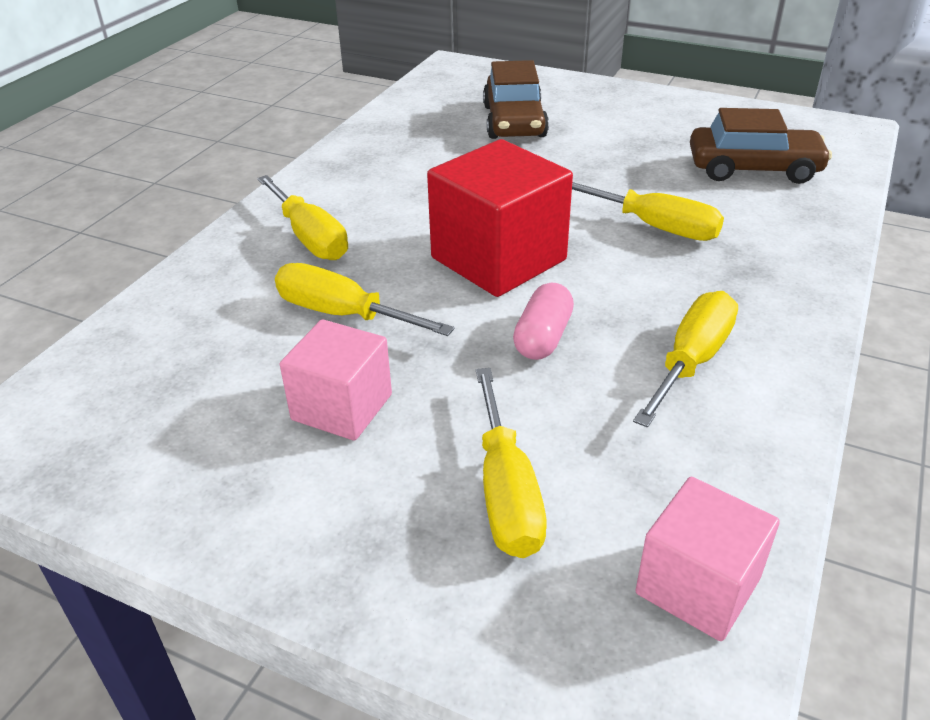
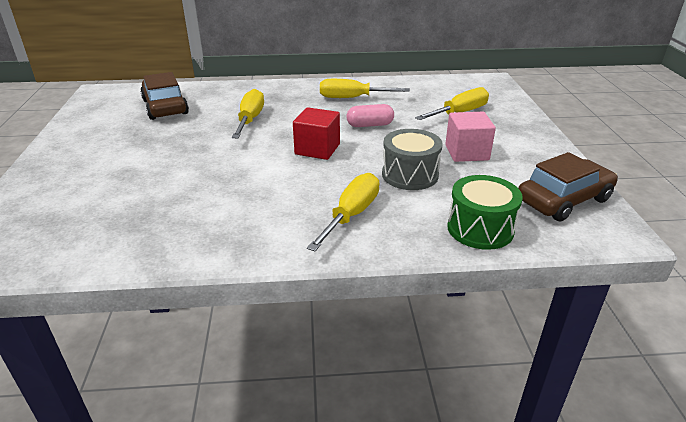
camera: 120 degrees left, 5 degrees down
(167, 317) = (480, 228): none -> green drum
(343, 314) = (410, 175): yellow screwdriver -> grey drum
(498, 259) = (317, 149): red cube -> red cube, size x0.62
(514, 121) = (118, 190): brown car -> brown car (563, 200)
(697, 586) = (453, 84): pink cube -> none

